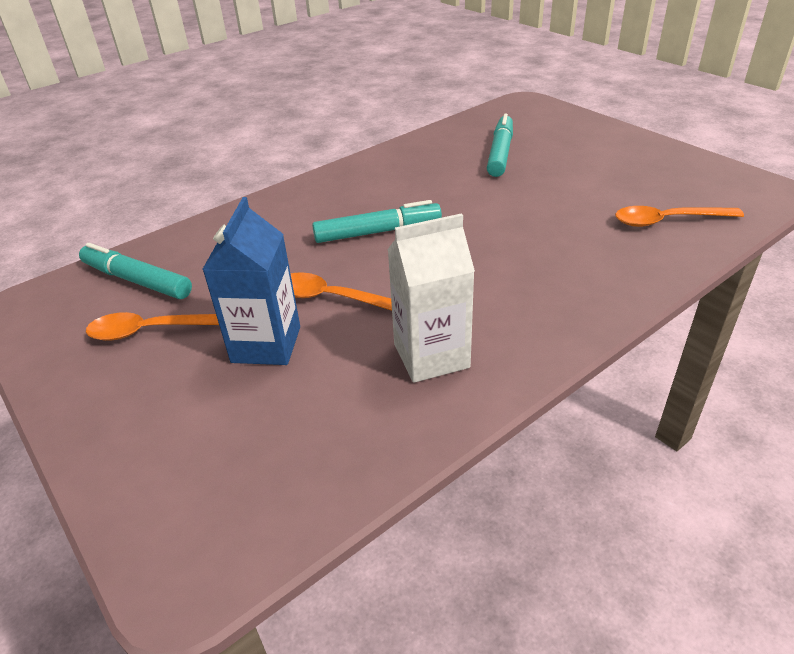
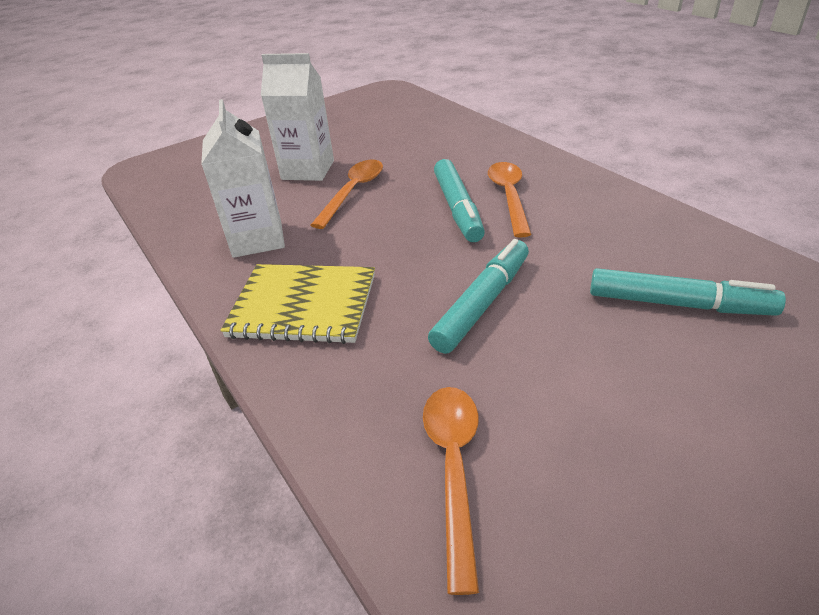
camera: 95 degrees right, 0 degrees up
(137, 280) = (405, 116): turquoise marker -> turquoise marker (482, 303)
(154, 330) = (342, 131): orange spoon -> orange spoon (509, 197)
(266, 344) = (308, 170): blue carton -> white carton
(540, 301) = (303, 306): none -> yellow notebook

